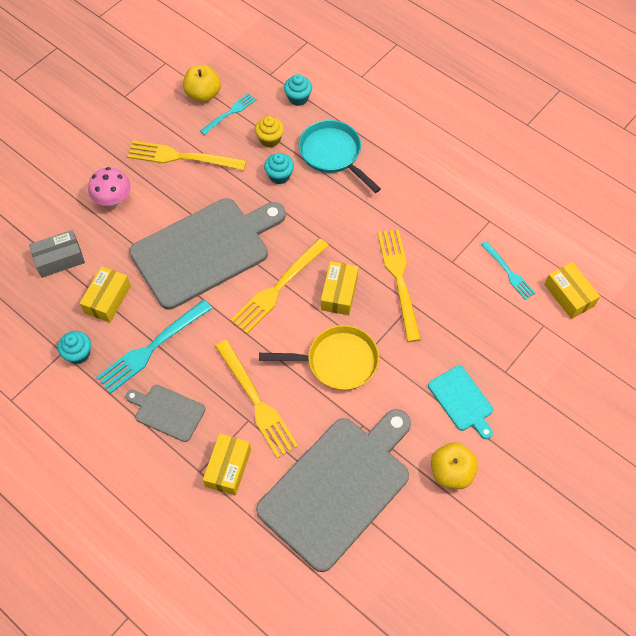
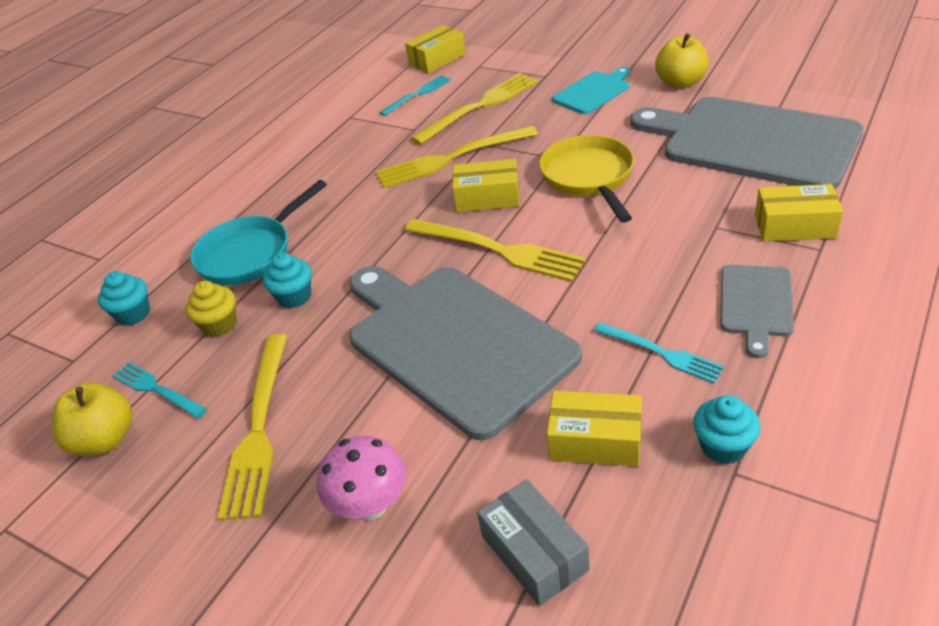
camera: 95 degrees left, 20 degrees down
(151, 349) = (662, 353): turquoise fork -> turquoise fork, size x0.59
(257, 402) = (685, 225): yellow fork -> yellow fork (481, 106)

